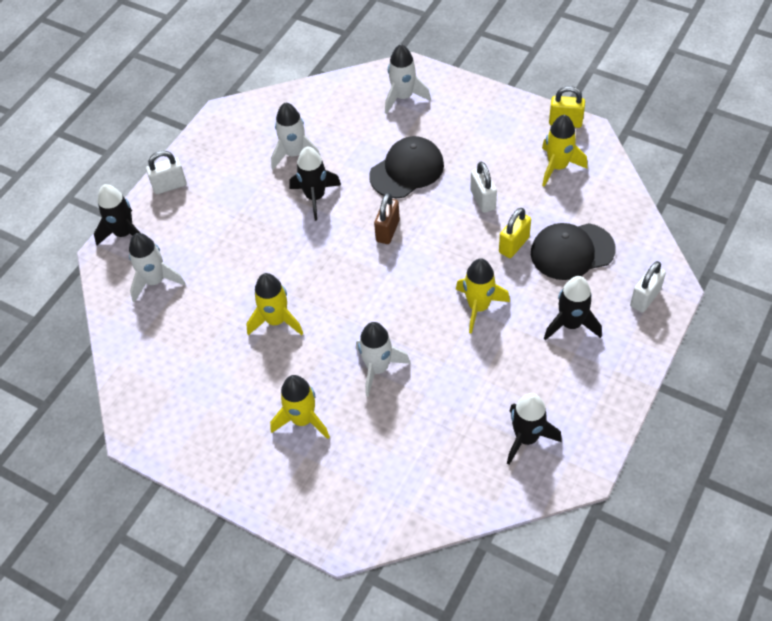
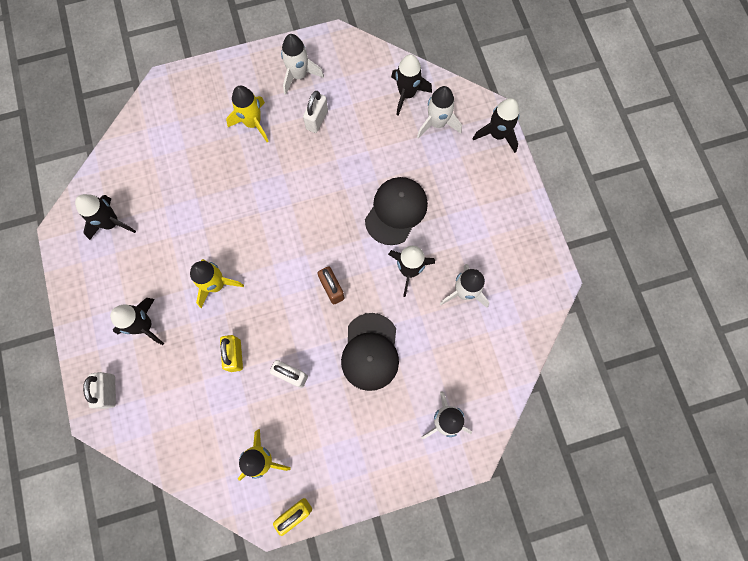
camera: 130 degrees right, 20 degrees up
(145, 326) = (407, 94): none -> black rocket
(169, 186) = (515, 191): white padlock -> white padlock (317, 120)
(276, 321) = (334, 164): yellow rocket -> none
(378, 368) = (240, 189): white rocket -> white rocket (299, 75)
(572, 251) = (189, 386): black cap -> black cap (396, 211)

